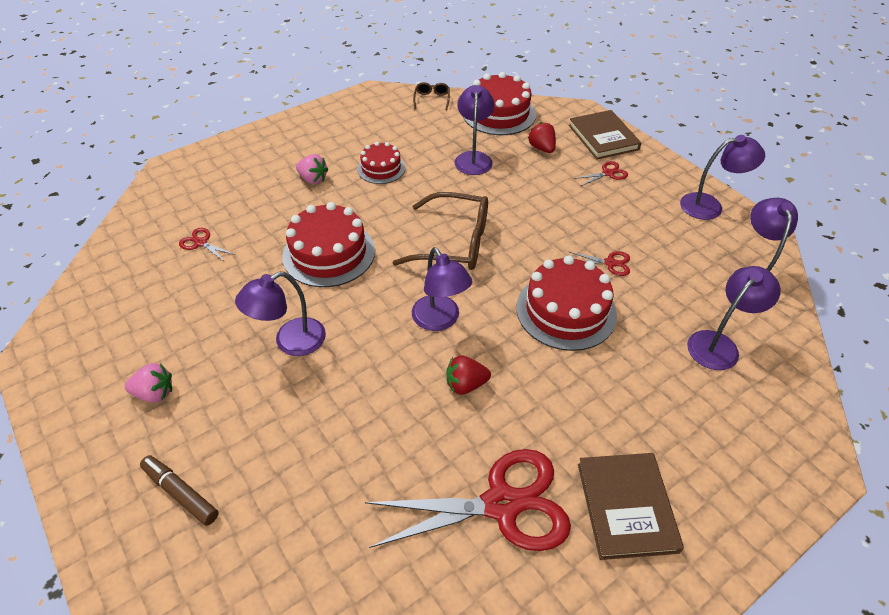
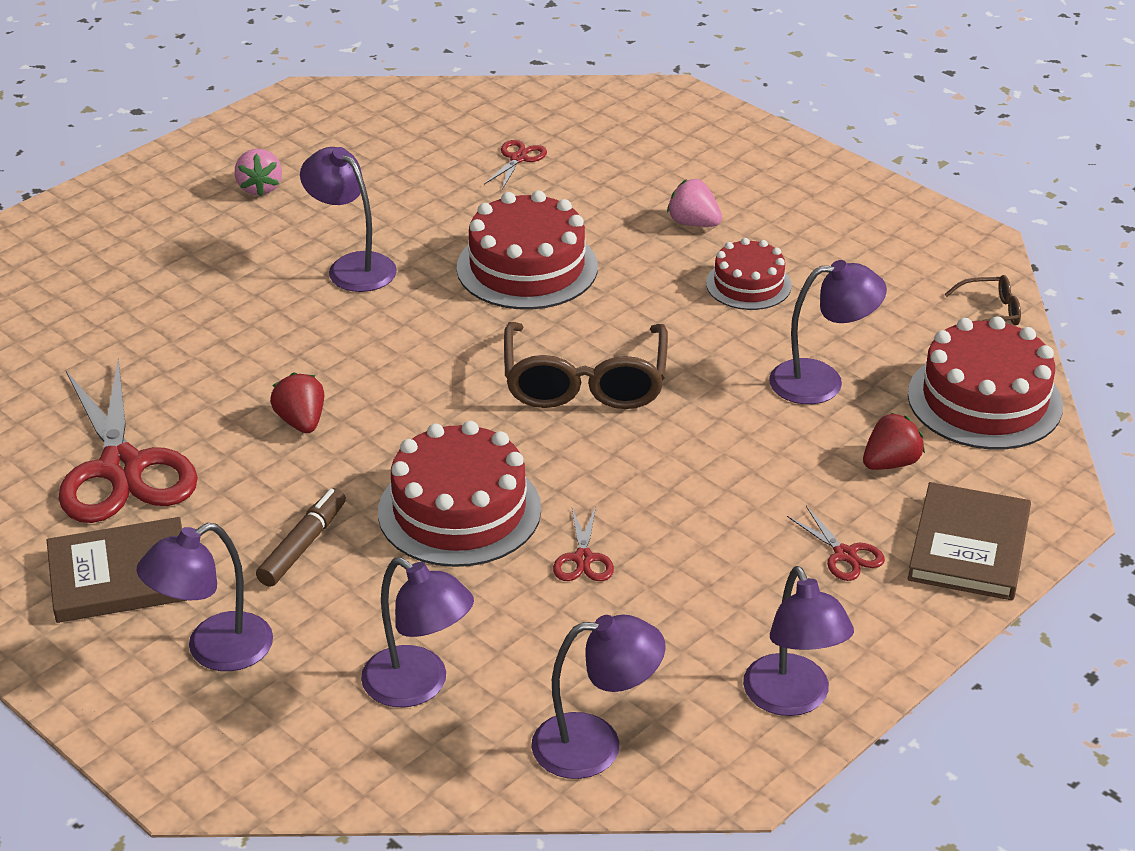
camera: 80 degrees right, 10 degrees down
(181, 493) = (131, 237): brown marker -> brown marker (303, 545)
(313, 179) = (693, 223): pink strawberry -> pink strawberry turned 105 degrees clockwise
(440, 320) = (414, 387): purple lamp -> purple lamp (214, 650)
(603, 137) = (969, 547): brown book -> brown book turned 45 degrees counterclockwise

